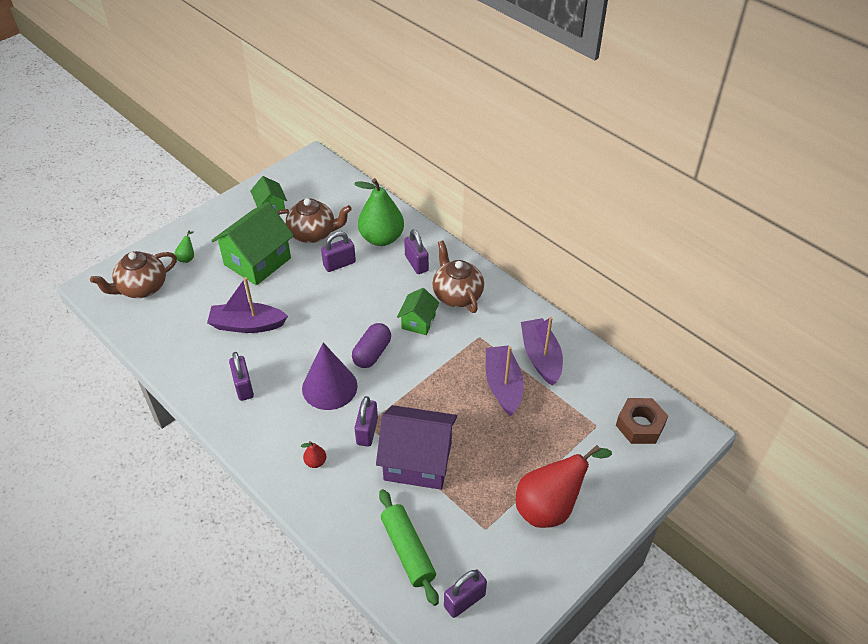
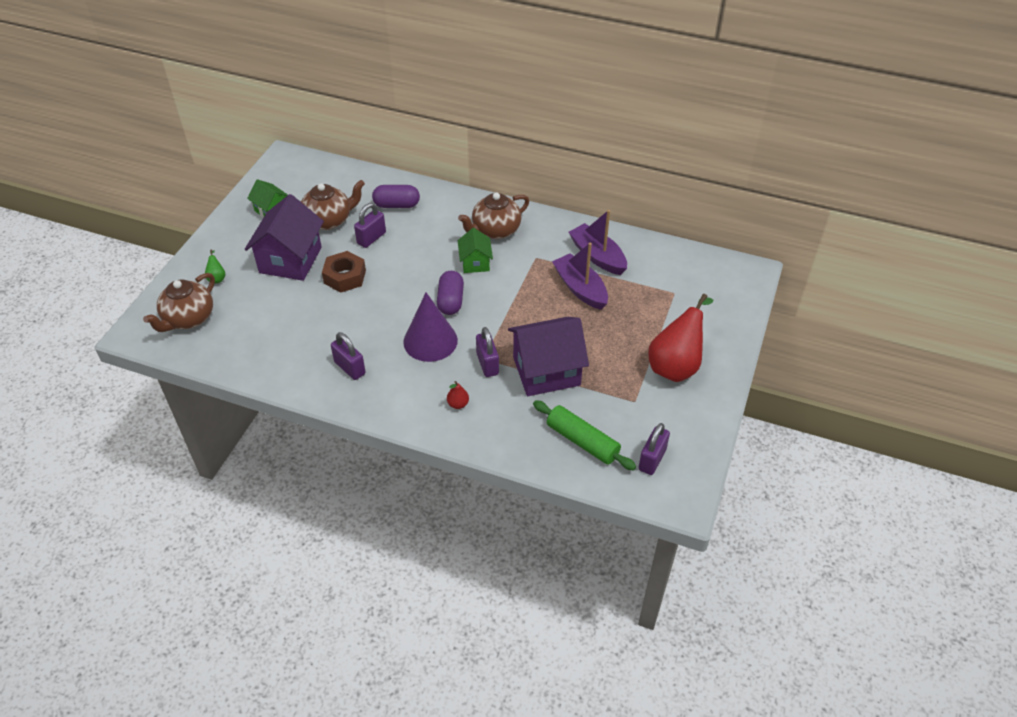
camera: 25 degrees left, 0 degrees up
(247, 325) = (317, 316): purple boat -> none
(257, 261) = (290, 260): green house -> purple house
(381, 238) = (397, 205): green pear -> purple capsule
(416, 263) = (442, 216): purple padlock -> none
(457, 295) = (495, 230): brown teapot -> brown teapot turned 75 degrees counterclockwise
(640, 425) = (707, 281): brown nut -> brown nut (345, 277)

